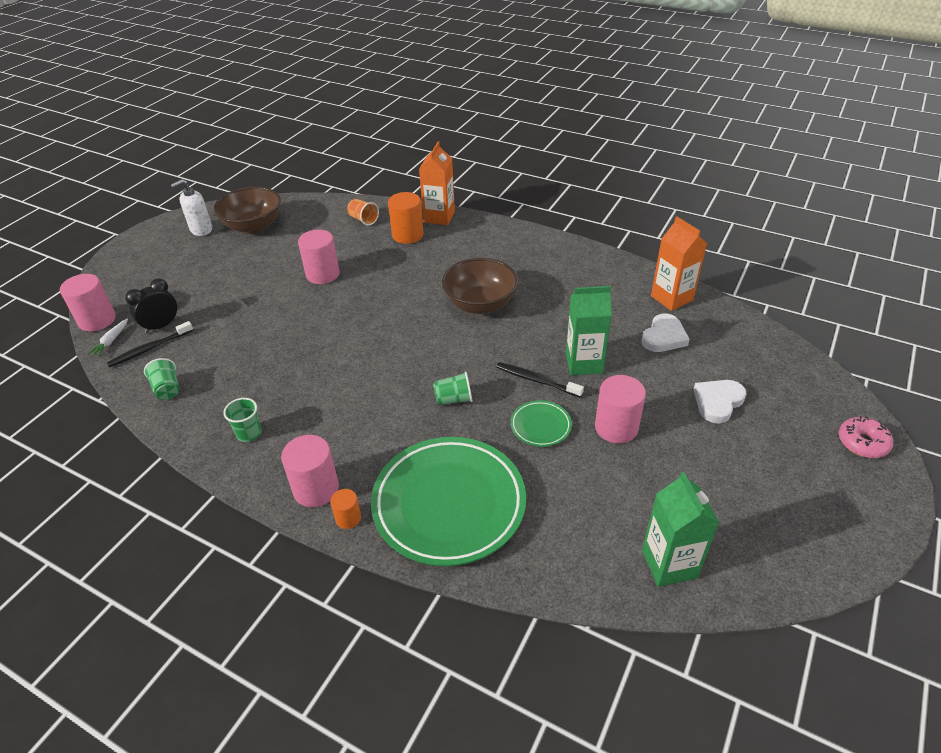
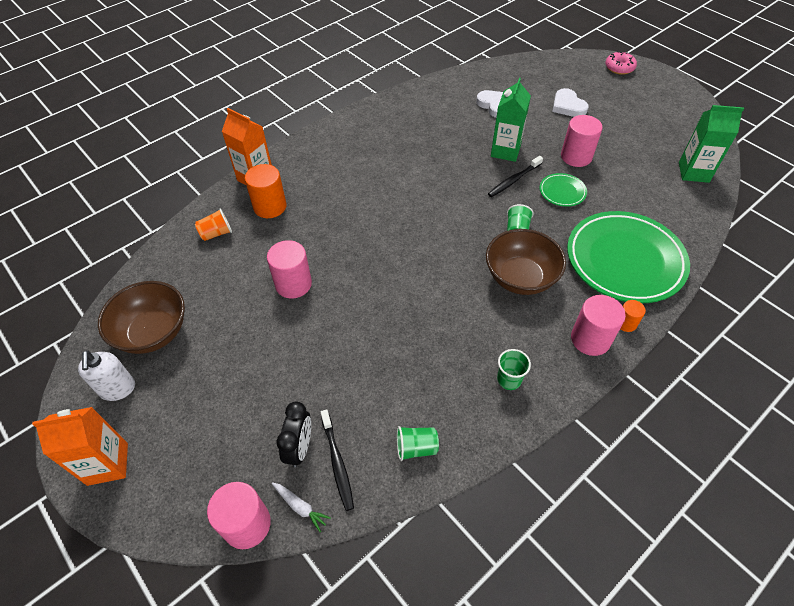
camera: 70 degrees left, 10 degrees up
(161, 326) = (300, 448): black clock -> black clock turned 150 degrees counterclockwise
(480, 304) = (406, 185): brown bowl -> brown bowl (520, 278)
(671, 298) = (455, 87): orange carton -> orange carton (108, 464)

